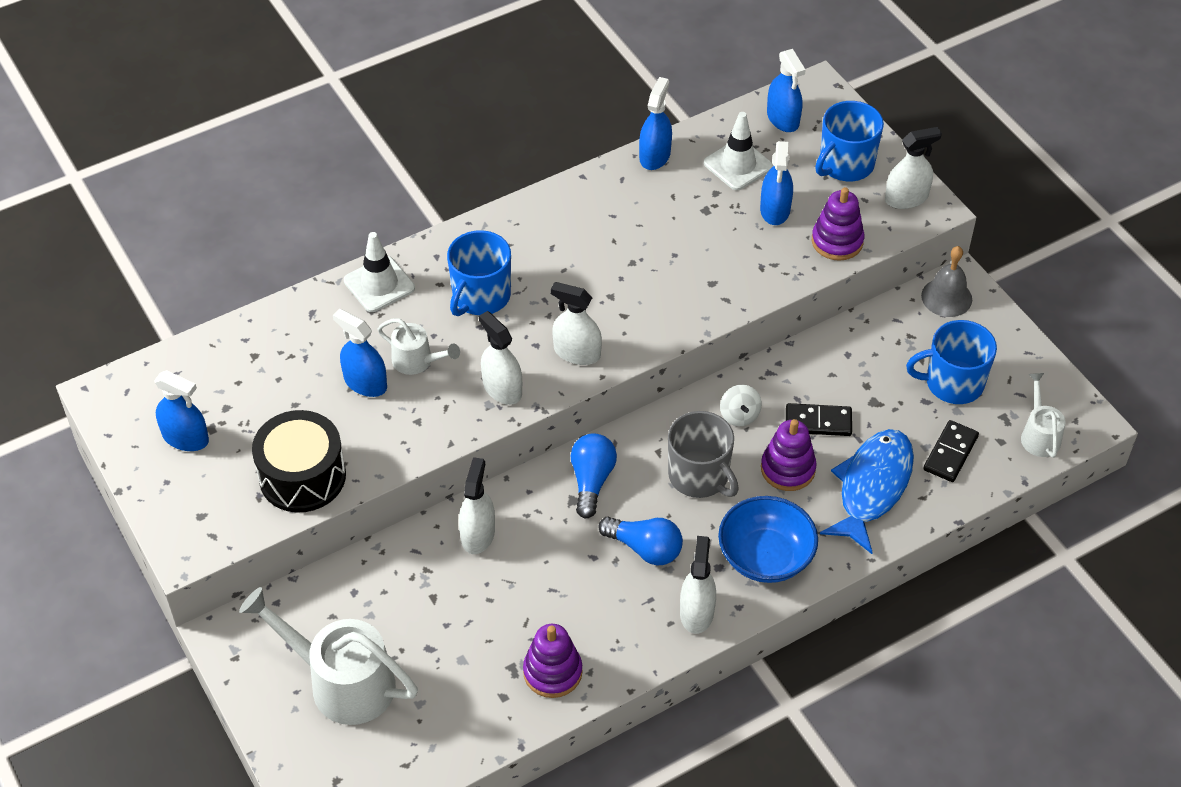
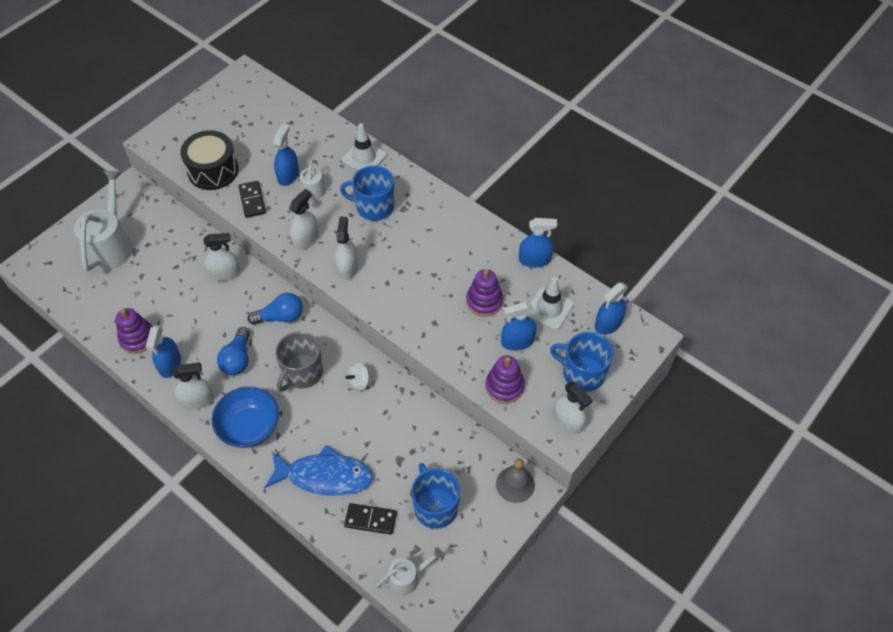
camera: 70 degrees right, 5 degrees up
(185, 438) = (225, 114): blue spray bottle -> blue spray bottle (170, 364)
(788, 469) = (324, 421): purple stacking toy -> purple stacking toy (484, 301)
(818, 422) = (369, 429): black domino -> black domino (252, 200)

